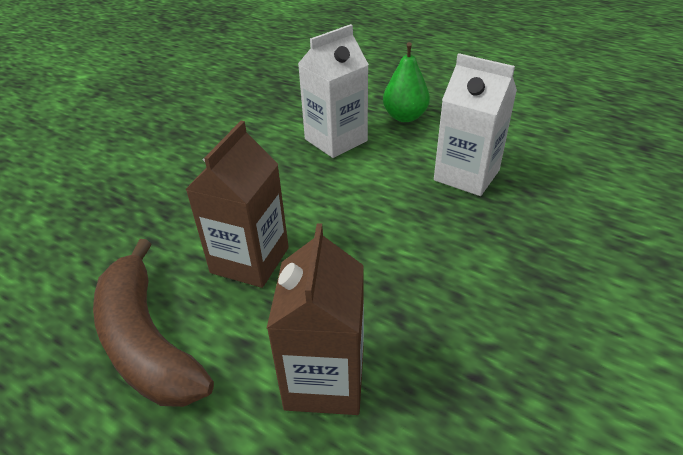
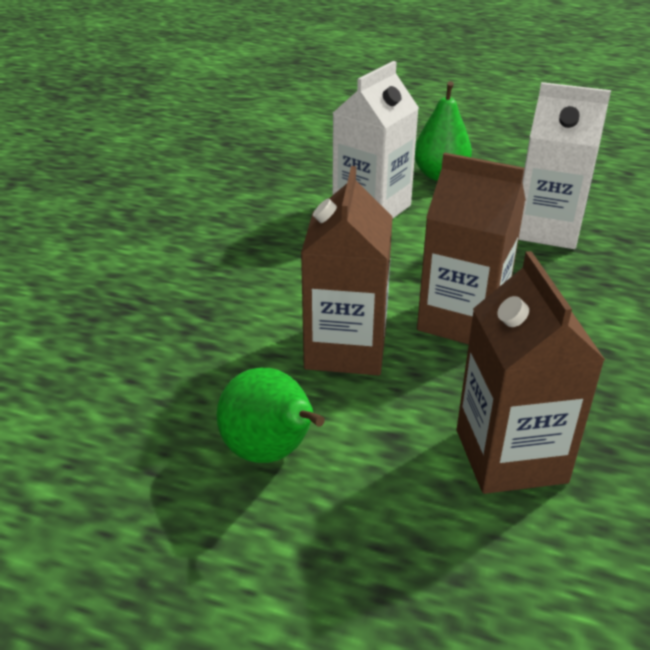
camera: 15 degrees left, 5 degrees down
(147, 341) = (271, 453): brown banana -> green pear
(352, 248) = (461, 320): none -> brown carton

